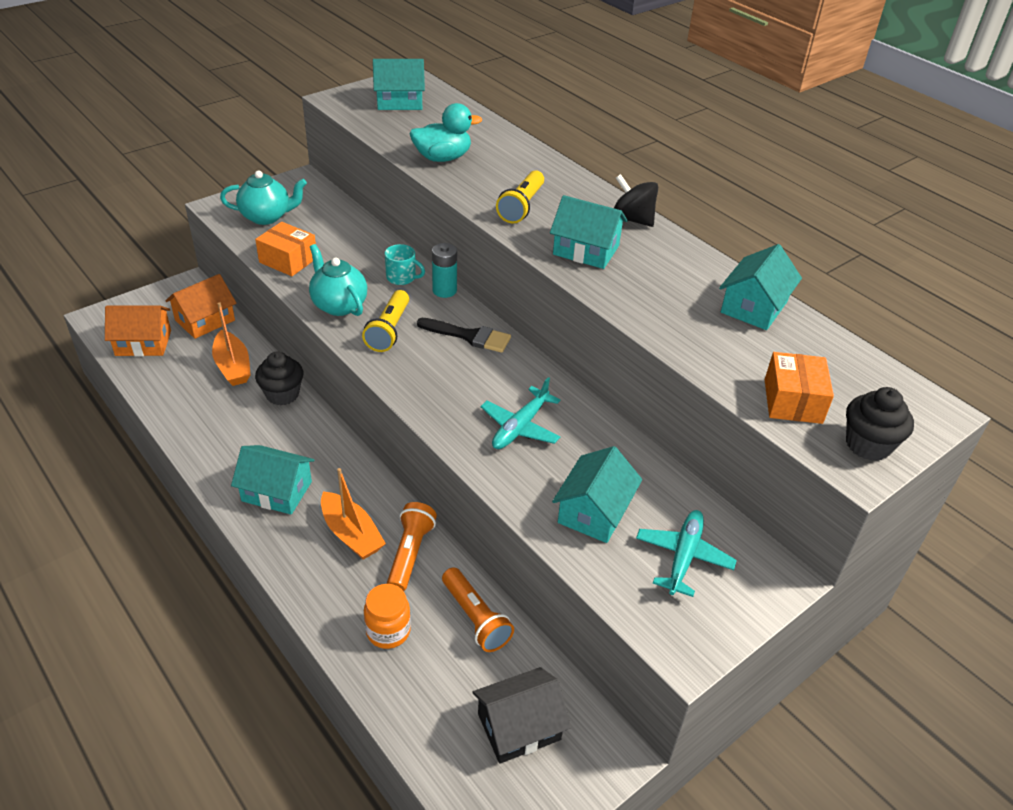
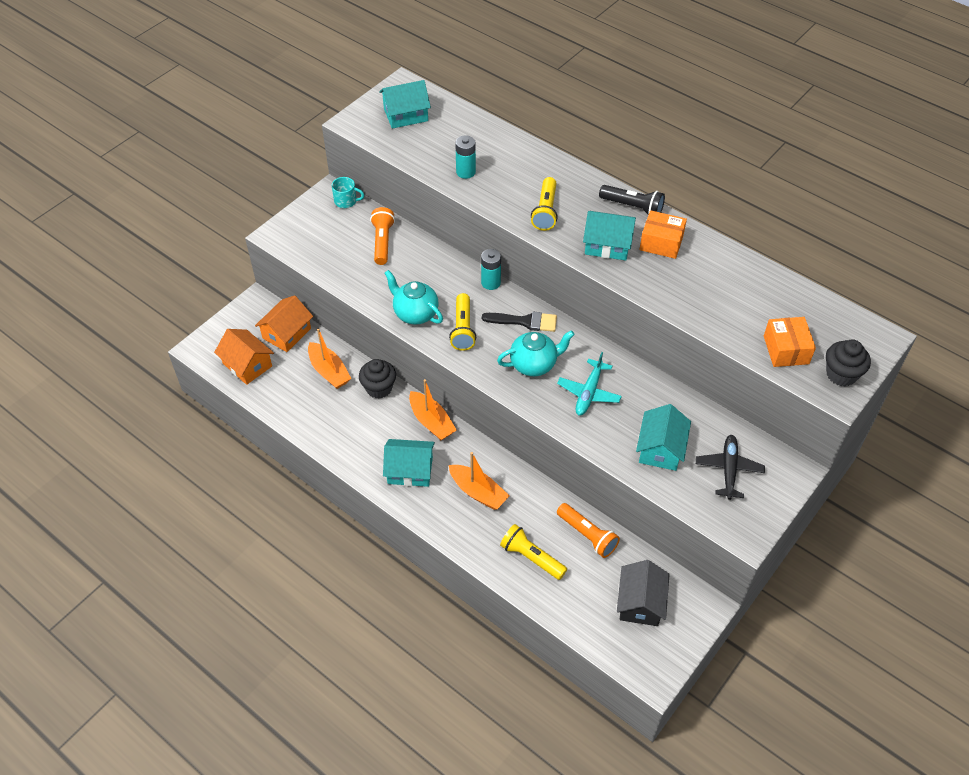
camera: 10 degrees left, 10 degrees up
(143, 343) = (247, 365): orange house -> orange house turned 60 degrees clockwise
(267, 217) = (320, 238): turquoise teapot -> turquoise teapot (534, 364)
(288, 260) = (357, 278): orange box -> orange box (661, 243)
(329, 442) = (431, 422): none -> orange boat
(388, 631) = (531, 557): orange jar -> yellow flashlight
(402, 277) = (453, 277): turquoise mug -> turquoise mug (346, 201)
(410, 554) = (525, 498): orange flashlight -> orange flashlight (382, 242)
(442, 158) = (465, 172): turquoise duck -> turquoise battery
(519, 727) = (640, 602): black house -> black house turned 45 degrees counterclockwise
(632, 219) = (632, 207): black spinning top -> black flashlight
(683, 557) = (728, 470): turquoise plane -> black plane
(754, 307) = (742, 273): turquoise house -> none

